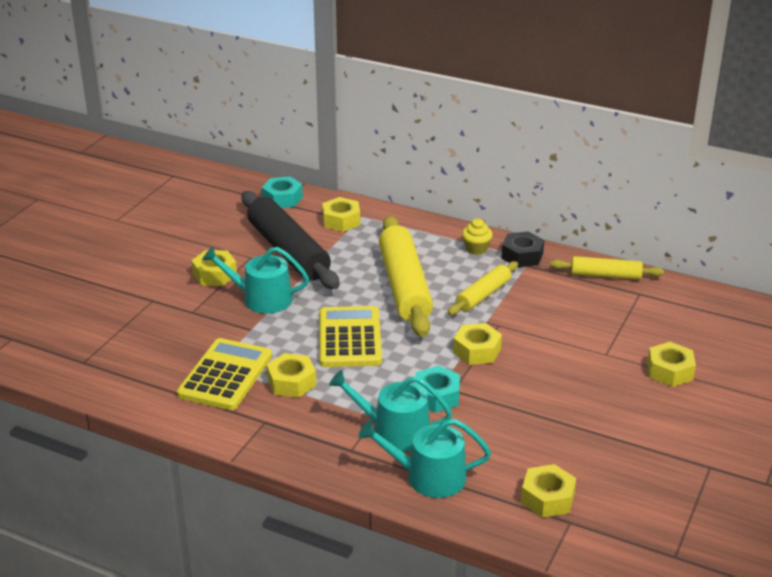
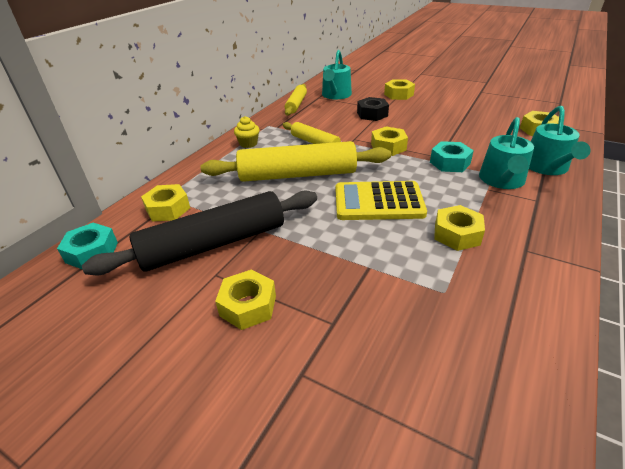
camera: 85 degrees left, 5 degrees up
(225, 375) = (460, 283): yellow calculator -> none
(261, 299) = (309, 261): turquoise watering can -> turquoise watering can (336, 95)
(522, 256) = (264, 128): black nut -> black nut (372, 114)

